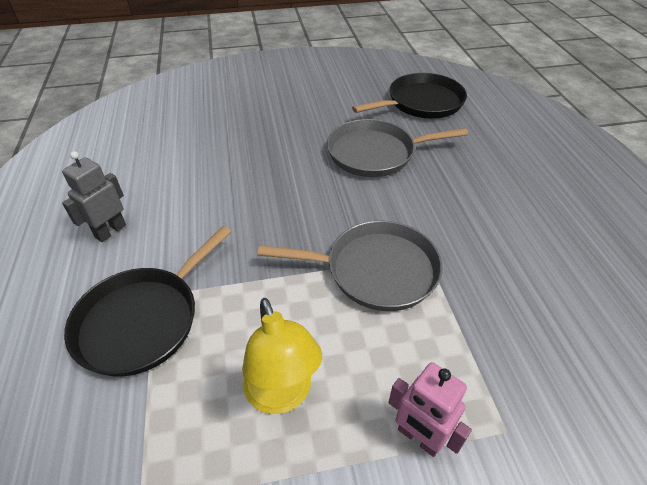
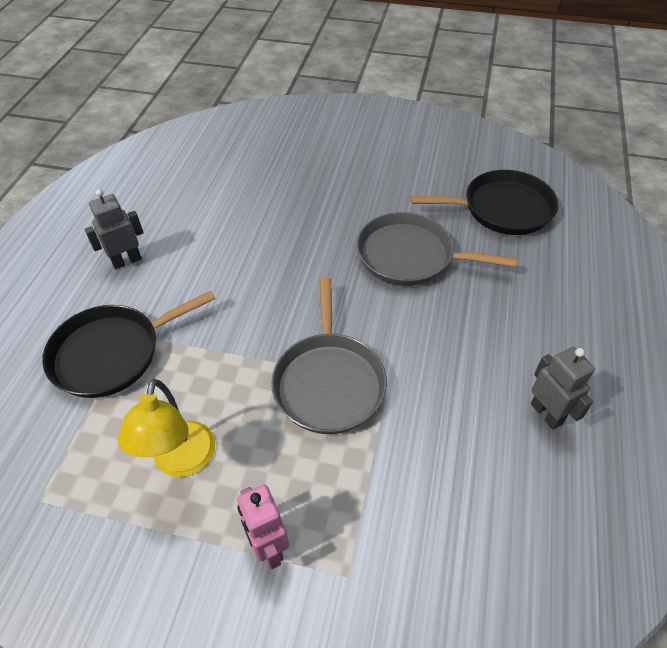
camera: 25 degrees right, 5 degrees up
(375, 270) = (329, 382): grey pan -> grey pan turned 60 degrees clockwise
(560, 233) = (546, 413): none -> grey robot

